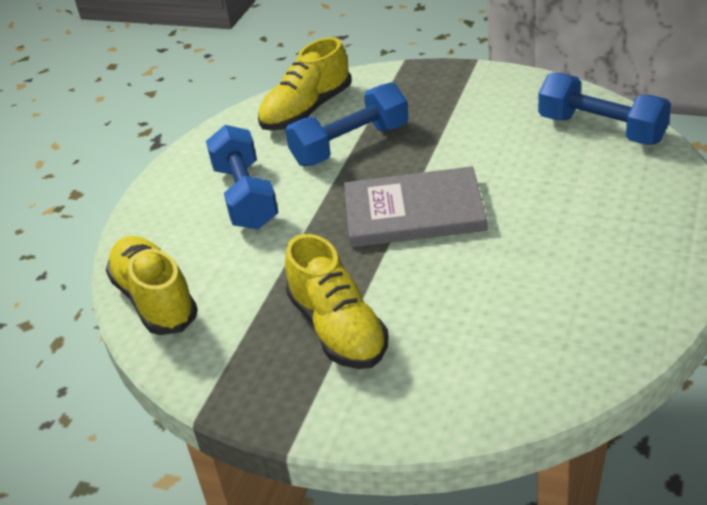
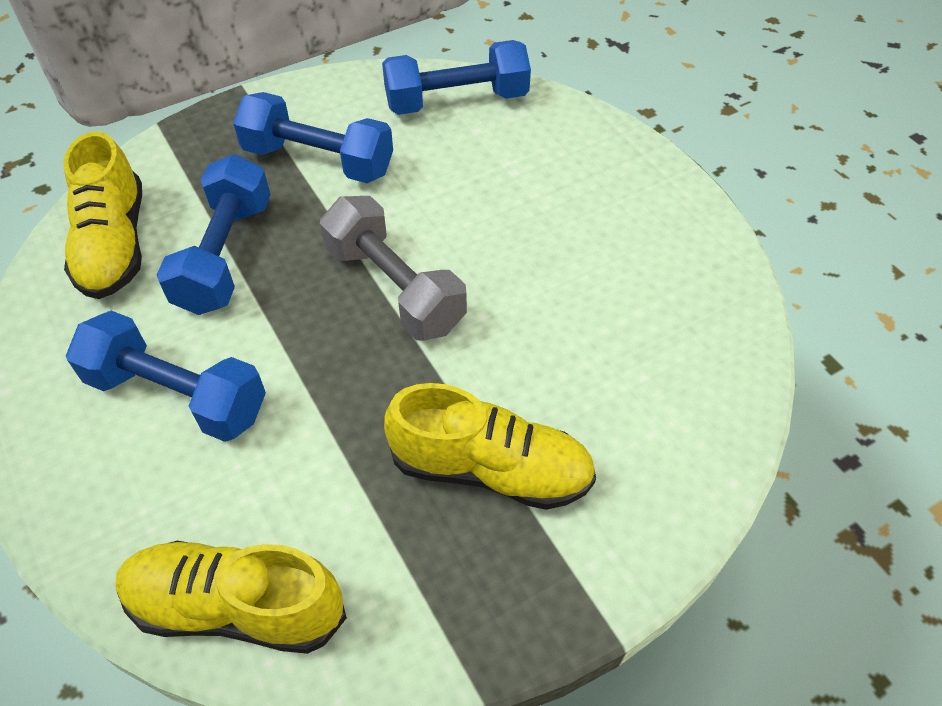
camera: 55 degrees left, 15 degrees up
(414, 211) = (394, 288): grey book -> grey dumbbell
(464, 122) = (318, 161): none -> blue dumbbell

